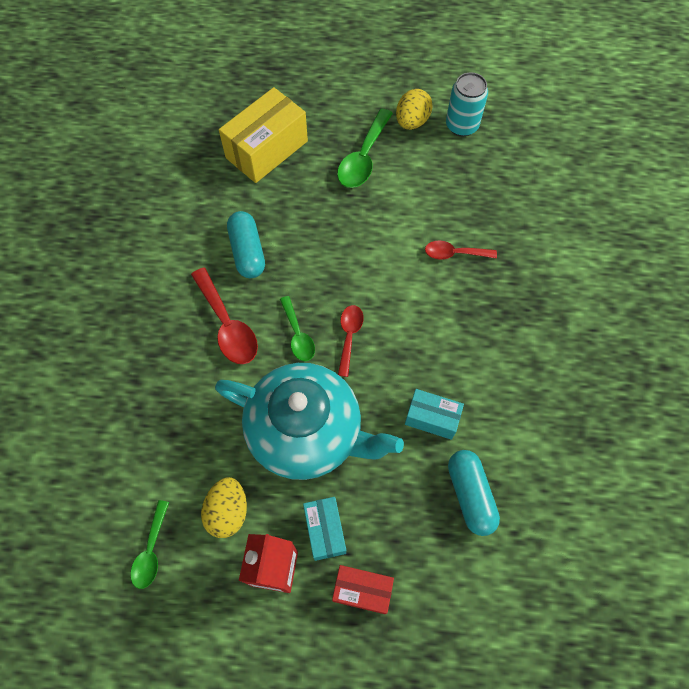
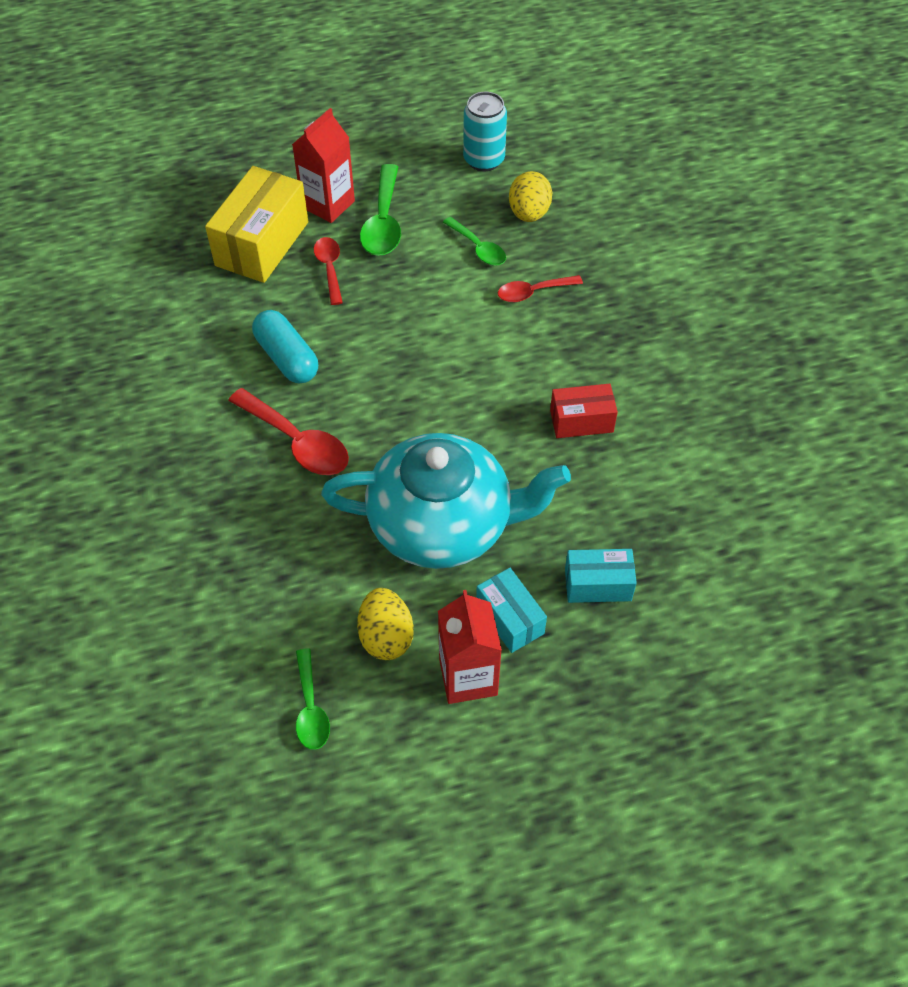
camera: 20 degrees left, 10 degrees down
(298, 335) = (387, 427): green spoon -> green spoon (478, 248)
(328, 130) = (328, 204): none -> red carton
(349, 336) = (449, 411): red spoon -> red spoon (329, 268)
(362, 590) = (579, 664): red box -> red box (581, 421)
(412, 121) = (424, 170): yellow egg -> yellow egg (529, 213)
(432, 418) = (581, 466): turquoise box -> turquoise box (598, 584)
(470, 495) = (657, 529): turquoise capsule -> none

